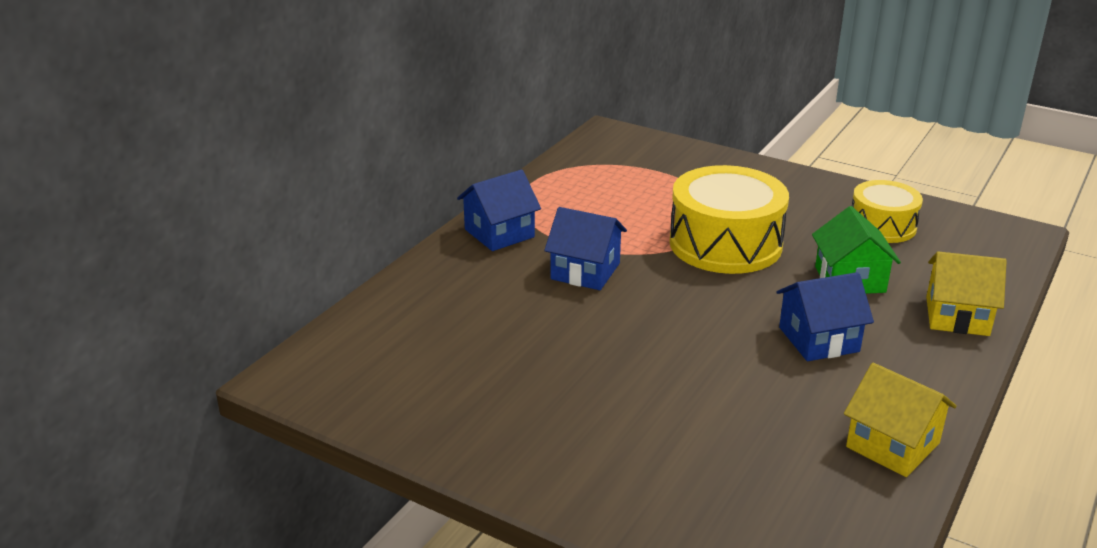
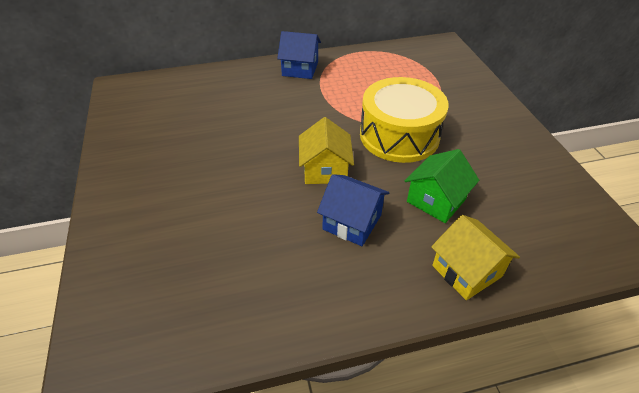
camera: 45 degrees right, 15 degrees up
(585, 271) = (303, 109): blue house -> none
(882, 226) = (520, 181): yellow drum -> none
(892, 445) = (278, 314): yellow house -> yellow house (325, 170)

